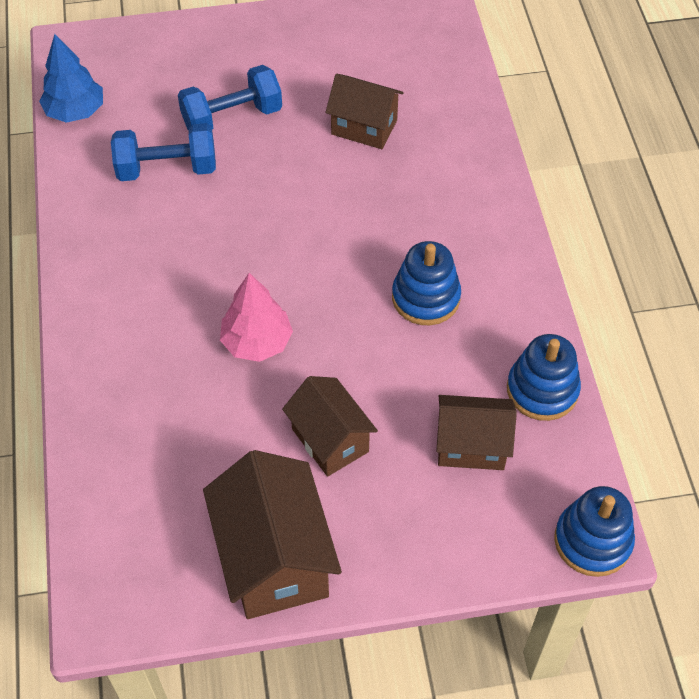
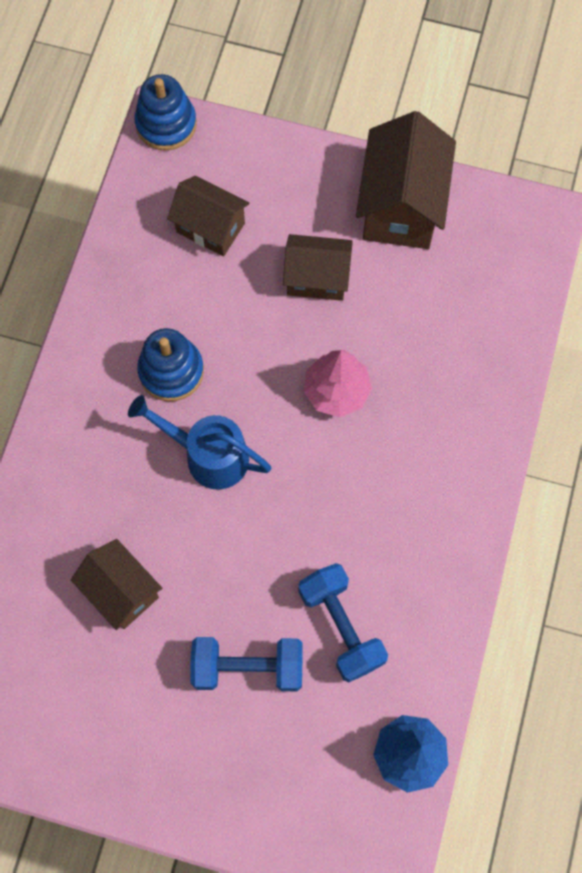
camera: 155 degrees left, 15 degrees up
(167, 169) = (341, 626): blue dumbbell -> blue dumbbell turned 45 degrees clockwise
(330, 440) = (317, 278): brown house -> brown house turned 75 degrees counterclockwise
(350, 245) = (207, 455): none -> blue watering can
(542, 390) = (127, 248): blue stacking toy -> none

